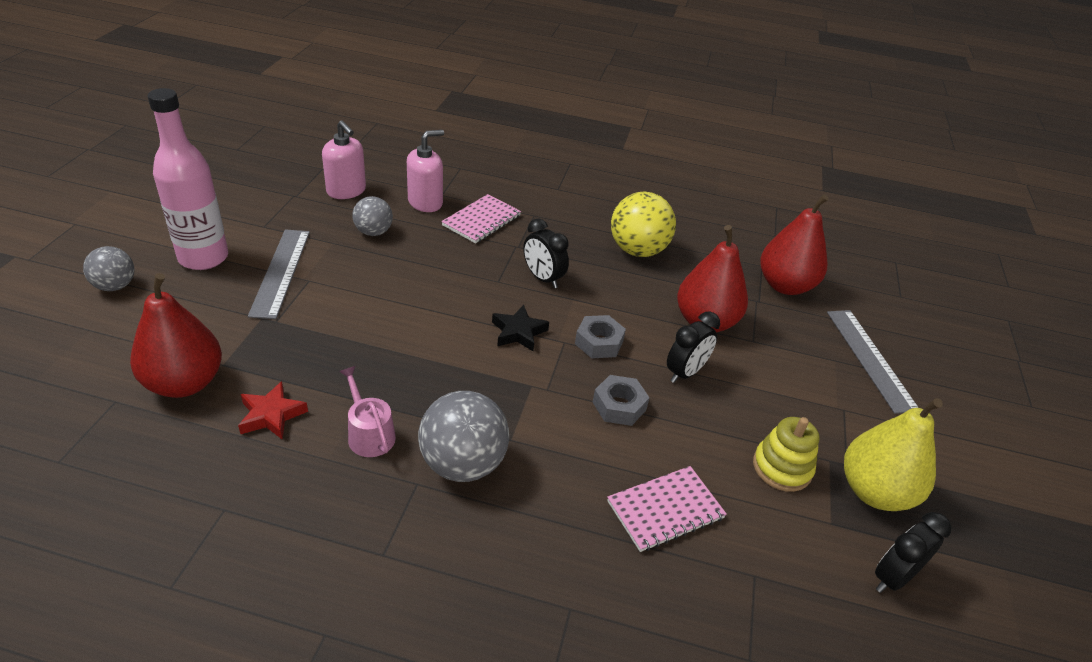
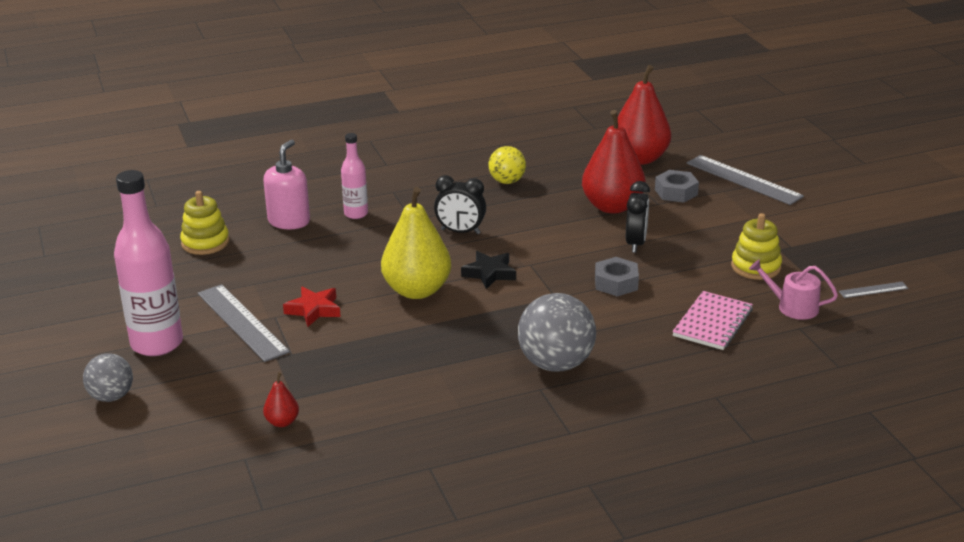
camera: 30 degrees left, 10 degrees down
(184, 383) = (282, 422): red pear -> red pear, size x0.44
(271, 415) = (381, 406): red star -> red star (314, 310)
(346, 191) = (205, 243): pink soap dispenser -> yellow stacking toy
(369, 434) = (468, 381): pink watering can -> pink watering can (792, 307)
(373, 232) = (277, 261): grey ball -> none
(481, 220) = (356, 214): pink notebook -> pink bottle
(599, 342) = (555, 253): grey nut -> grey nut (676, 192)
(637, 250) = (507, 181): yellow ball -> yellow ball, size x0.60
(874, 492) = (821, 253): yellow pear -> yellow pear (417, 290)
(893, 577) = (873, 290): black clock -> grey ruler

